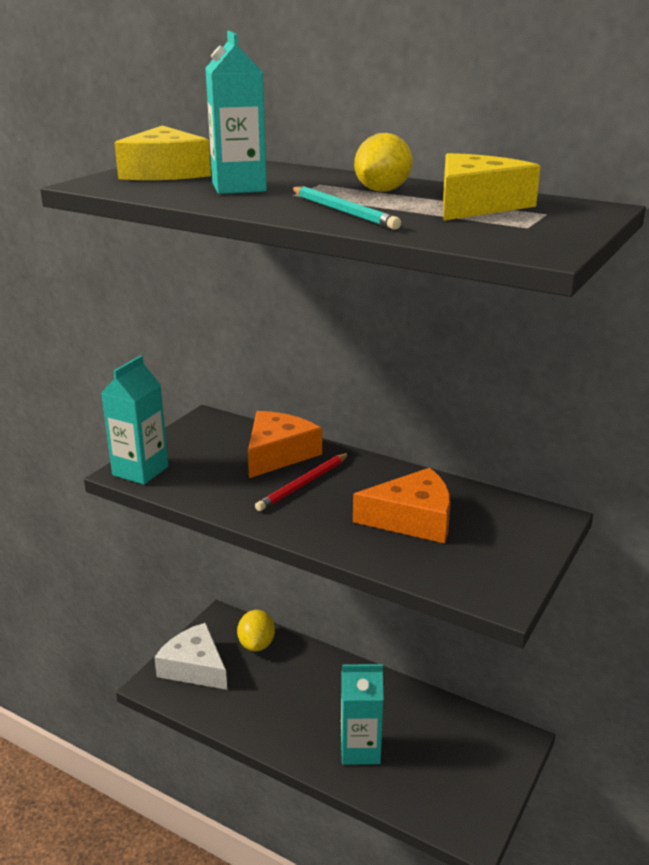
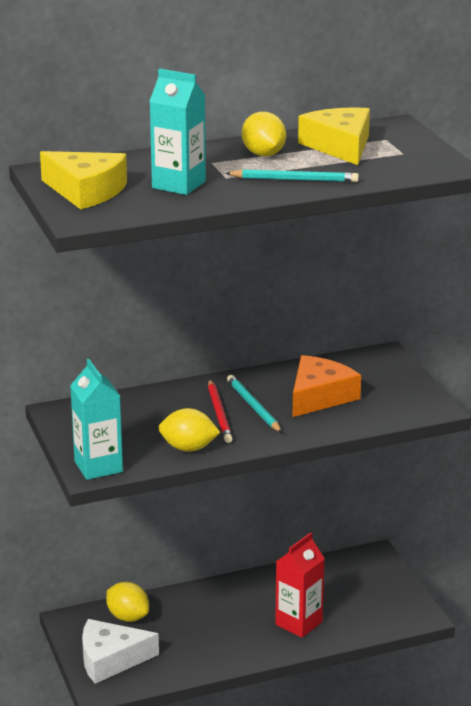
camera: 50 degrees left, 0 degrees up
(223, 496) = (188, 448): none -> yellow lemon
(278, 454) = (162, 405): orange cheese -> none
(341, 494) = (253, 406): none -> turquoise pencil
(360, 749) = (298, 623): turquoise carton -> red carton

